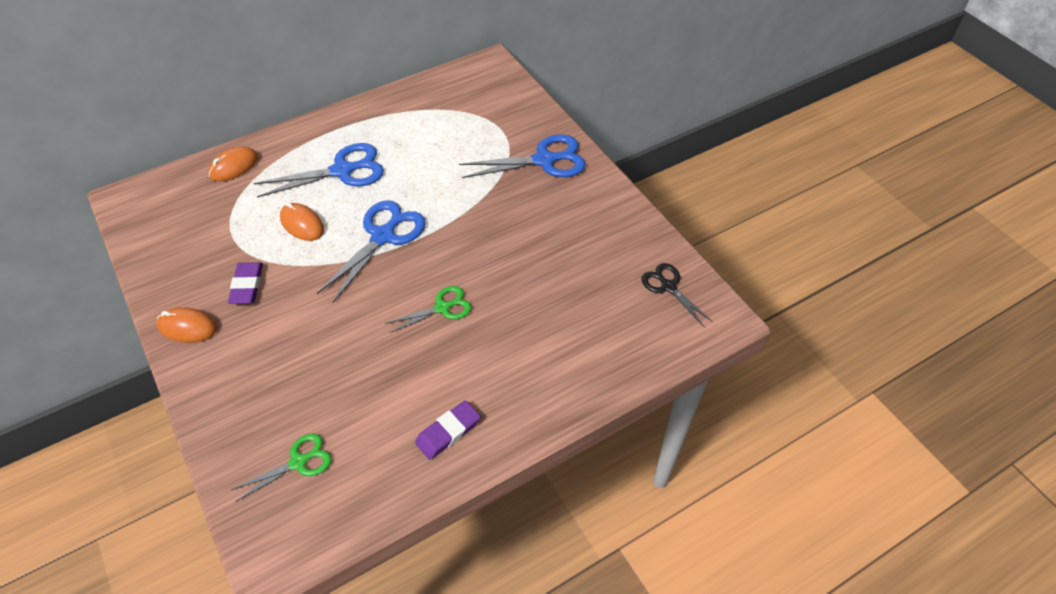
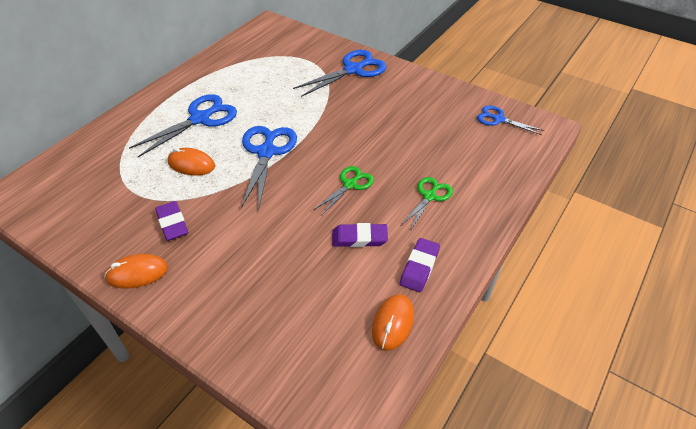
camera: 25 degrees left, 5 degrees down
(234, 166) = (100, 142): orange mouse -> orange mouse (393, 323)
(298, 462) = (313, 339): green scissors -> green scissors (429, 196)
(410, 374) = (359, 238): none -> purple eraser
(668, 287) = (498, 119): black scissors -> blue scissors

